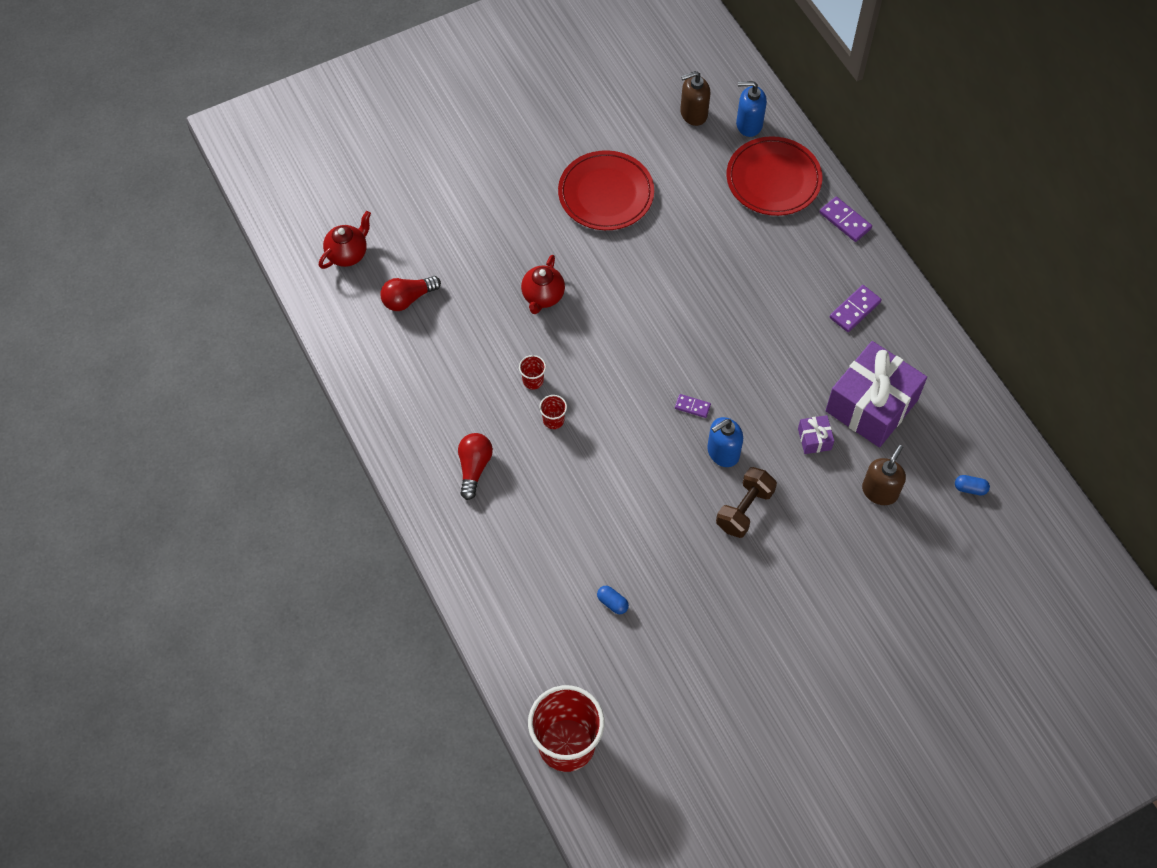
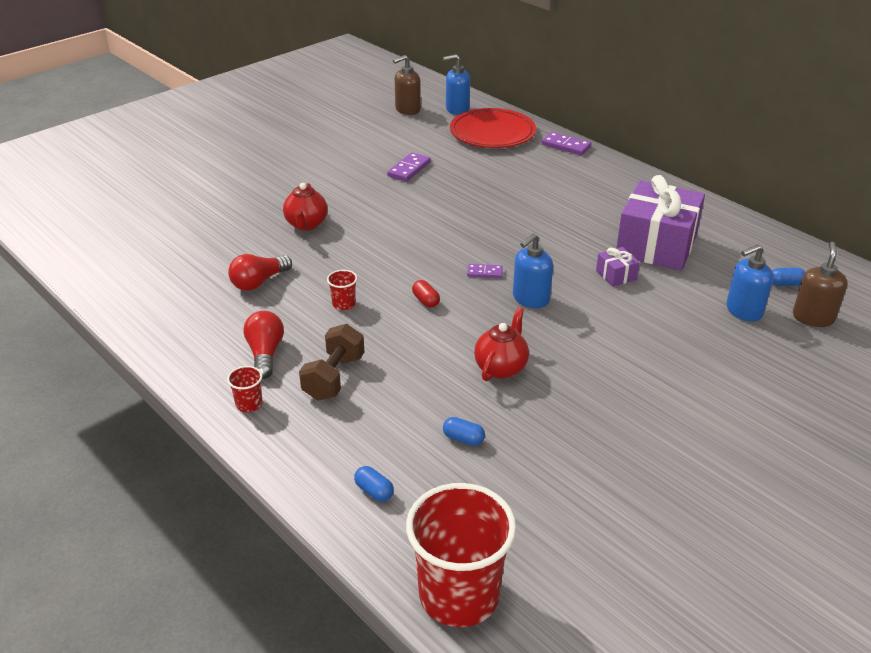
camera: 15 degrees left, 25 degrees down
(348, 254) = (99, 225): red teapot -> red teapot (501, 367)
(408, 299) = (167, 245): red light bulb -> red light bulb (259, 282)
(530, 638) = (374, 491): none -> blue capsule
(533, 381) = (313, 280): red cup -> red cup (249, 404)
(606, 194) = (346, 159): red plate -> none
(627, 433) = (426, 301): none -> red capsule
(744, 509) = (574, 336): brown dumbbell -> brown dumbbell (334, 377)
(855, 310) = (604, 191): purple domino -> purple domino (409, 169)
(880, 491) = (701, 300): brown soap dispenser -> brown soap dispenser (813, 317)
(911, 514) = (743, 311): none -> blue soap dispenser

